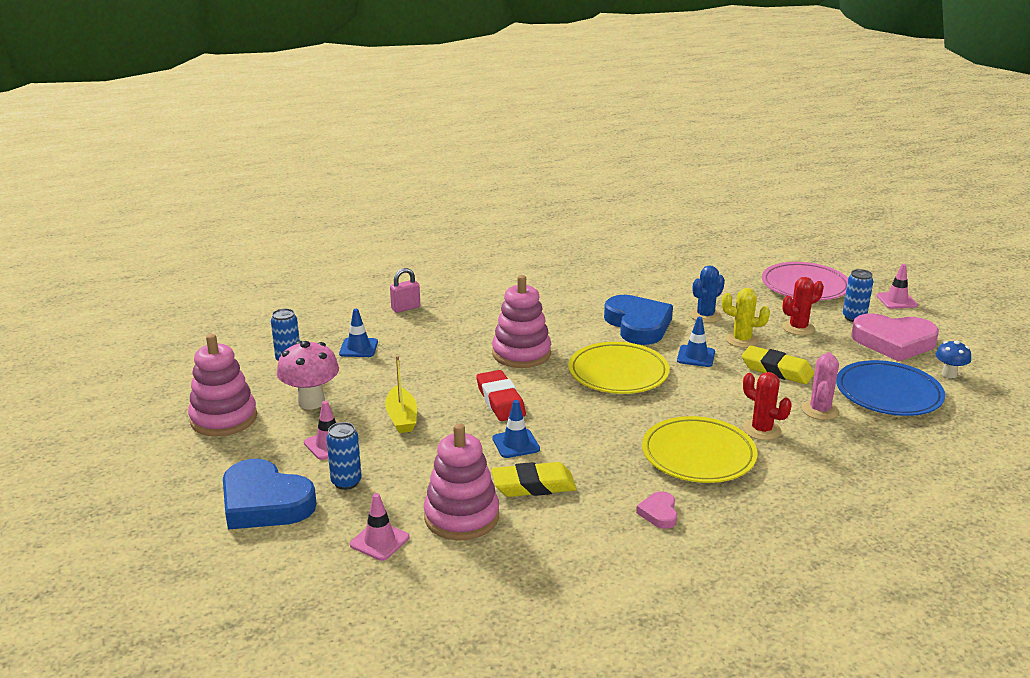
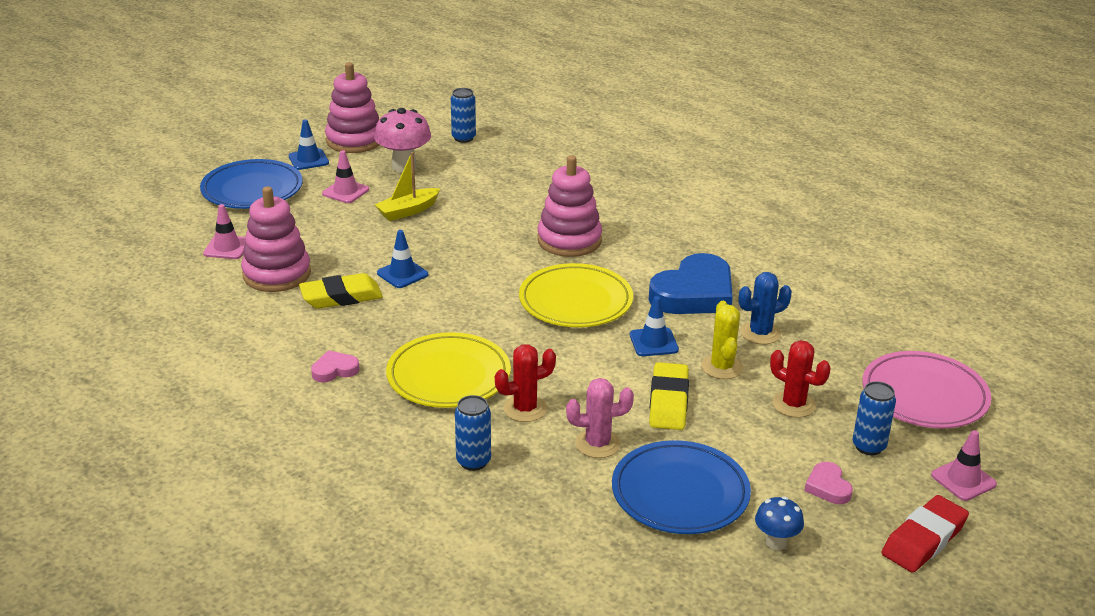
camera: 65 degrees right, 5 degrees up
(265, 502) = (252, 189): blue heart -> blue plate
(346, 482) = (297, 213): blue can -> blue can (473, 461)
(358, 348) = (510, 161): blue traffic cone -> blue traffic cone (308, 160)
(405, 308) = (606, 162): pink padlock -> none
(500, 400) = (471, 250): red eraser -> red eraser (923, 539)
(533, 485) = (341, 297): yellow eraser -> yellow eraser turned 75 degrees counterclockwise
(705, 316) = (760, 333): blue cactus -> blue cactus turned 45 degrees counterclockwise
(761, 430) = (525, 409): red cactus -> red cactus turned 45 degrees clockwise
(893, 342) = (828, 487): pink heart -> pink heart, size x0.45

